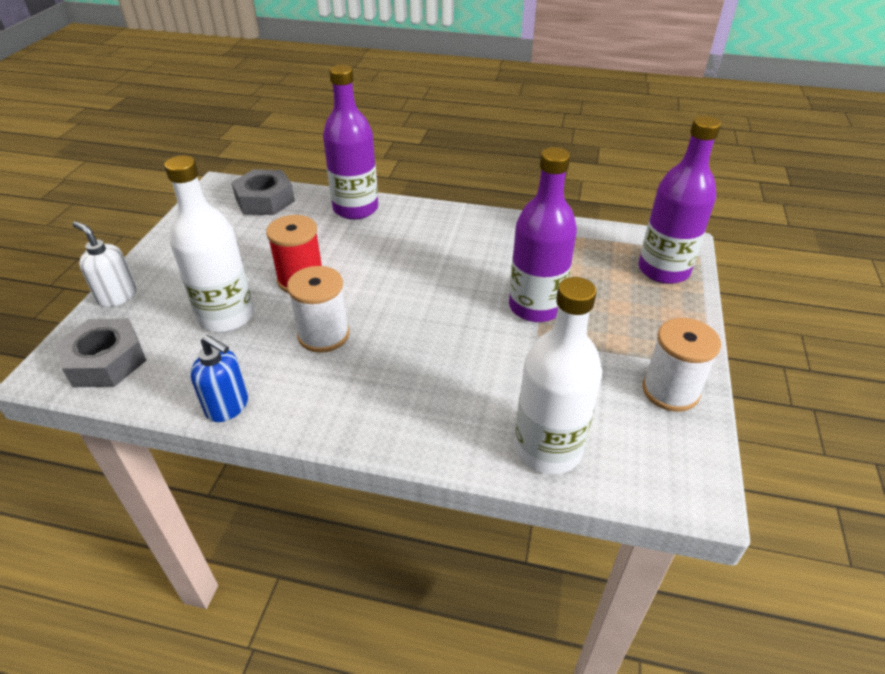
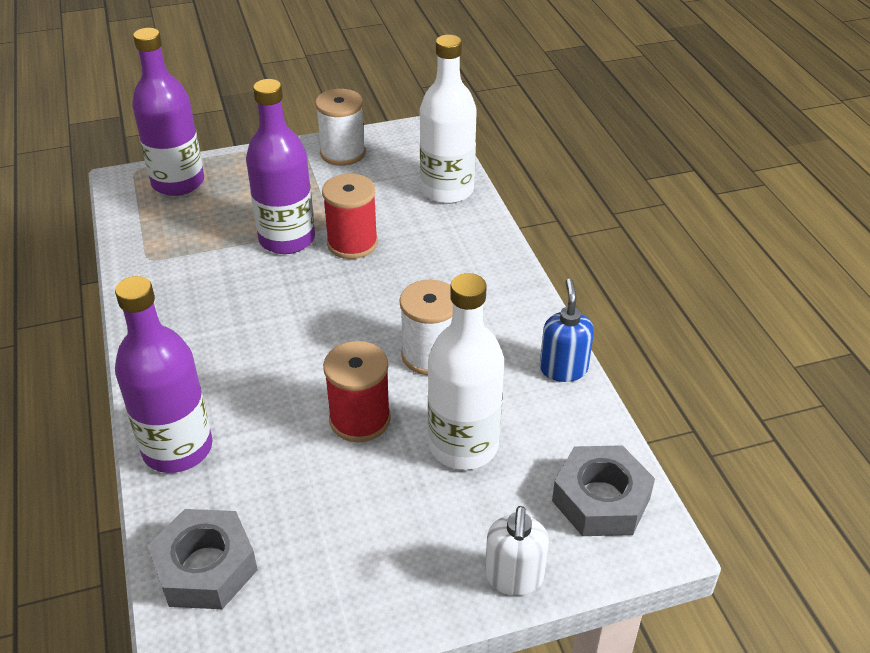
camera: 120 degrees left, 0 degrees up
(501, 343) = (352, 243): none -> red spool

